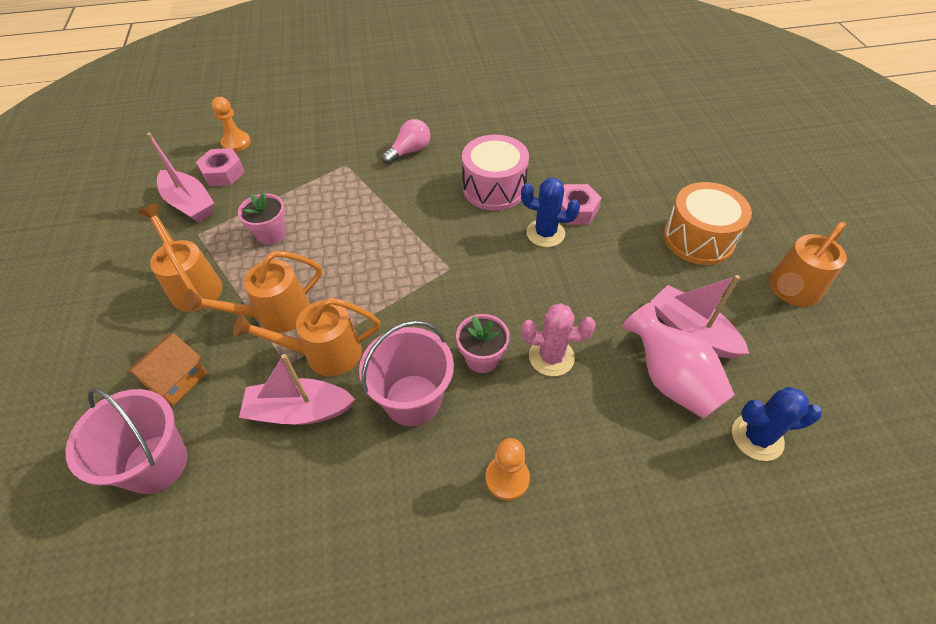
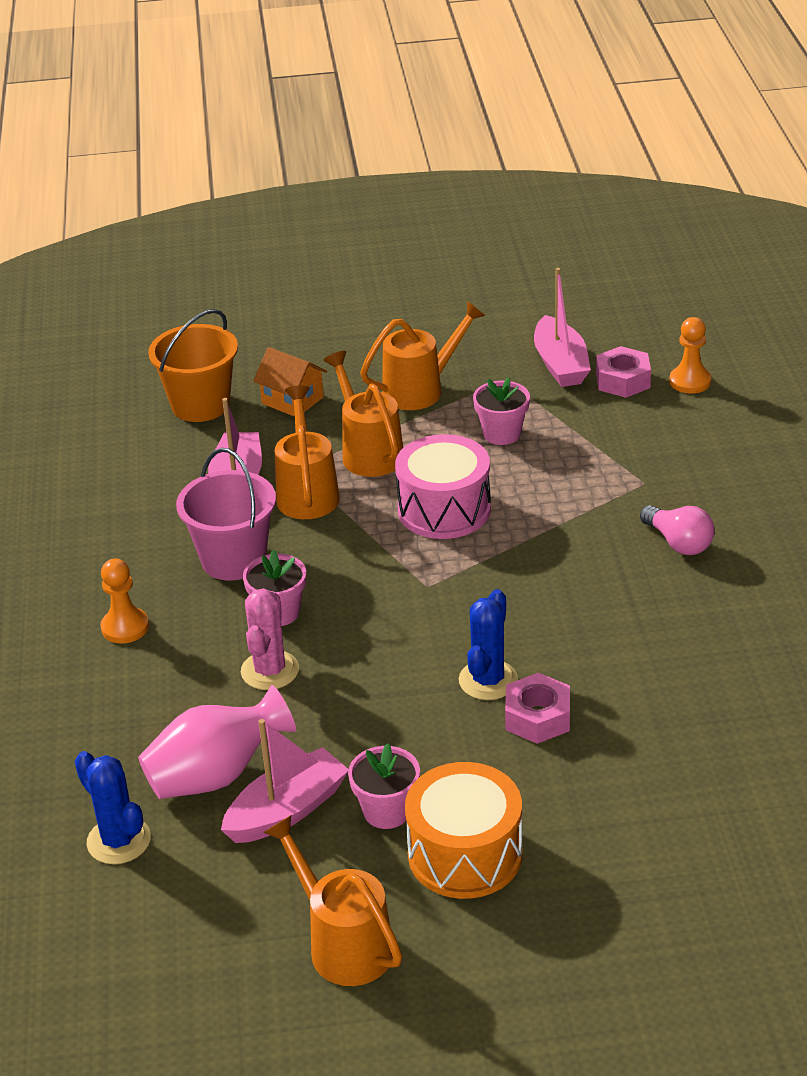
camera: 95 degrees right, 15 degrees down
(156, 463) = (200, 405): pink bucket -> orange bucket
(189, 204) = (560, 364): pink boat -> pink boat turned 60 degrees counterclockwise
(494, 188) = (591, 631): pink drum -> pink drum (444, 509)
(675, 277) = (387, 811): none -> pink flower pot
(757, 437) = (119, 841): blue cactus -> blue cactus turned 45 degrees counterclockwise

